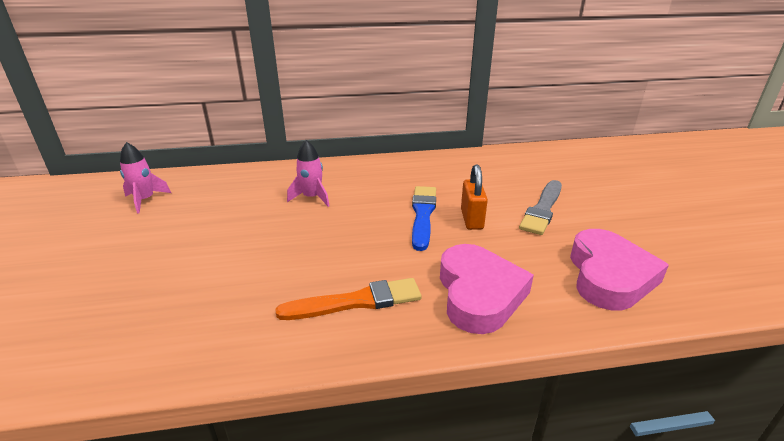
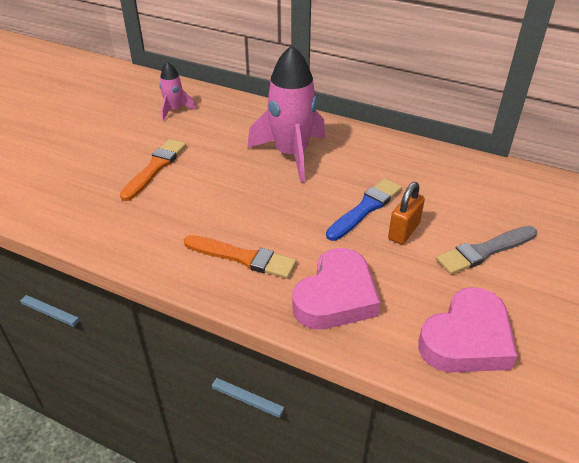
camera: 35 degrees right, 10 degrees up
(169, 259) = (155, 168): none -> orange brush
(312, 197) = (291, 154): pink rocket -> pink rocket, size x1.99

